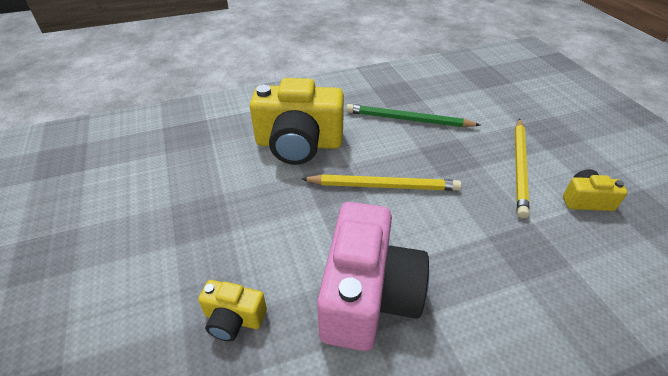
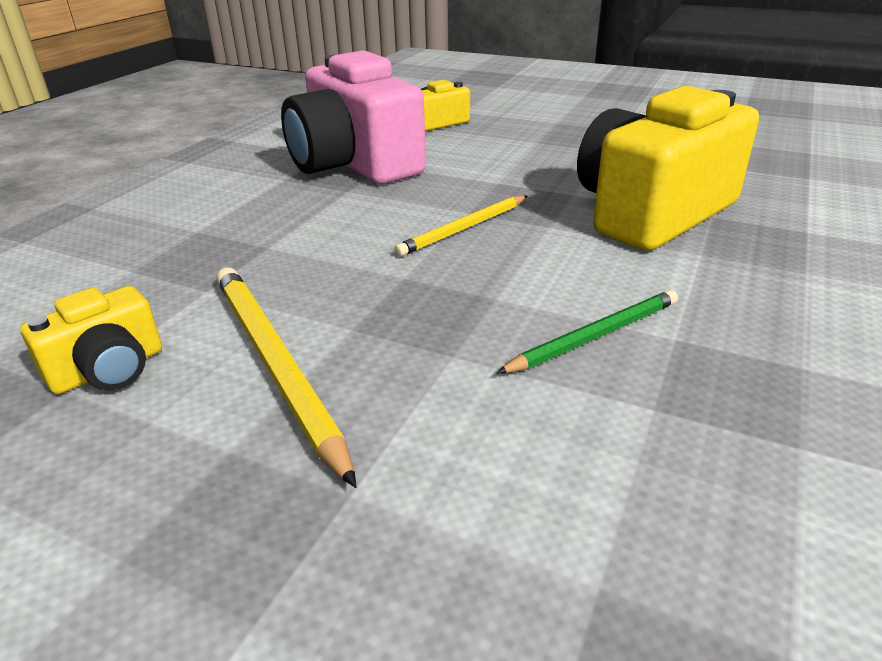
camera: 135 degrees right, 10 degrees down
(383, 186) = (464, 228): yellow pencil -> yellow pencil, size x0.64
(408, 120) = (594, 336): green pencil -> green pencil, size x0.64

